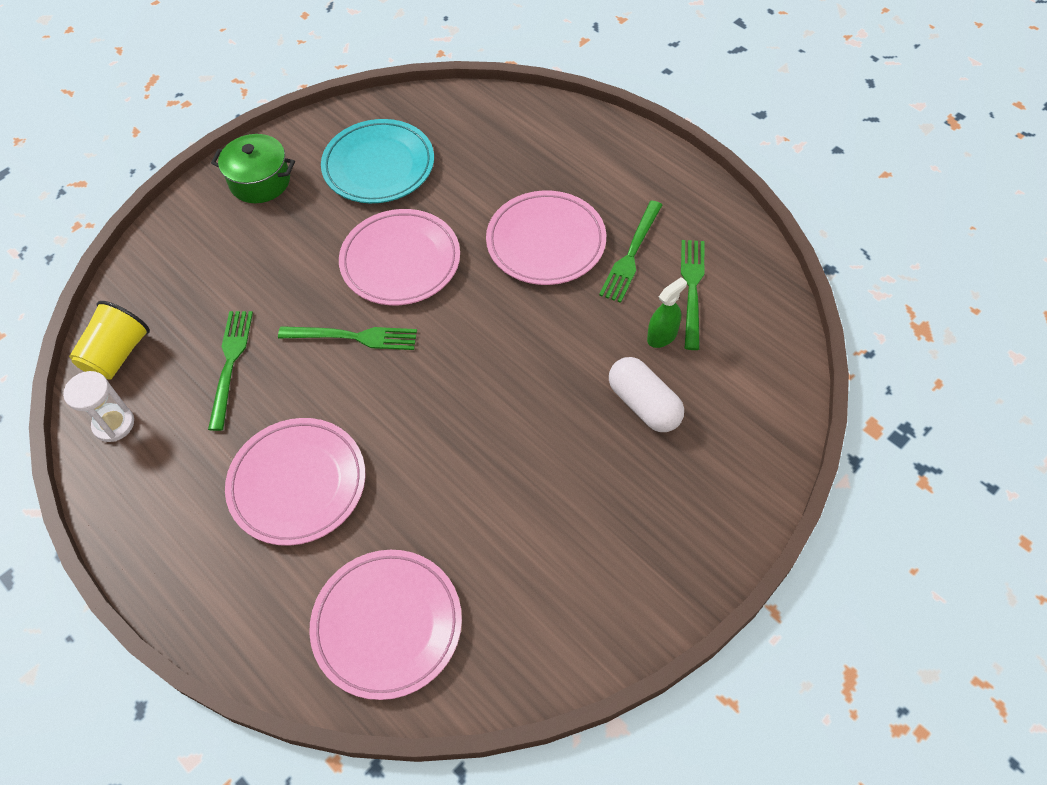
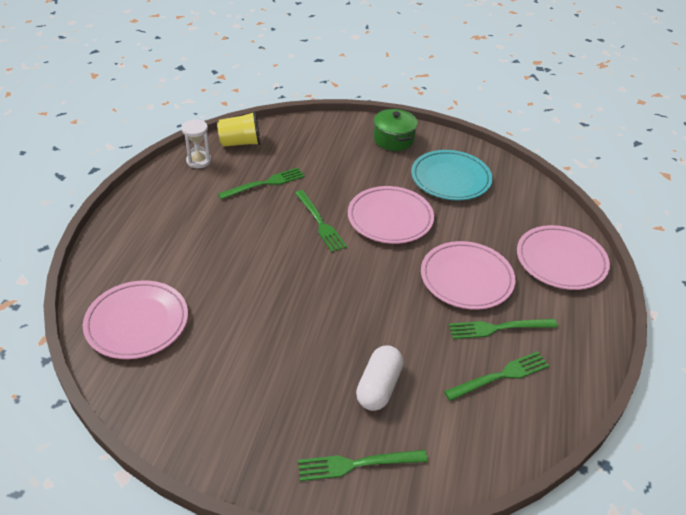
camera: 55 degrees right, 15 degrees down
(297, 484) = (206, 244): pink plate -> pink plate (561, 261)
(662, 336) = (444, 374): green spray bottle -> none
(729, 474) = (357, 464): none -> green fork

